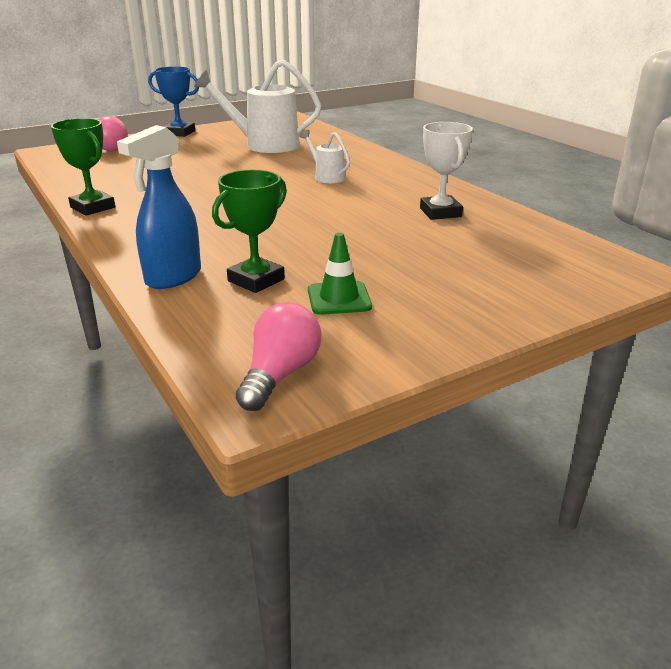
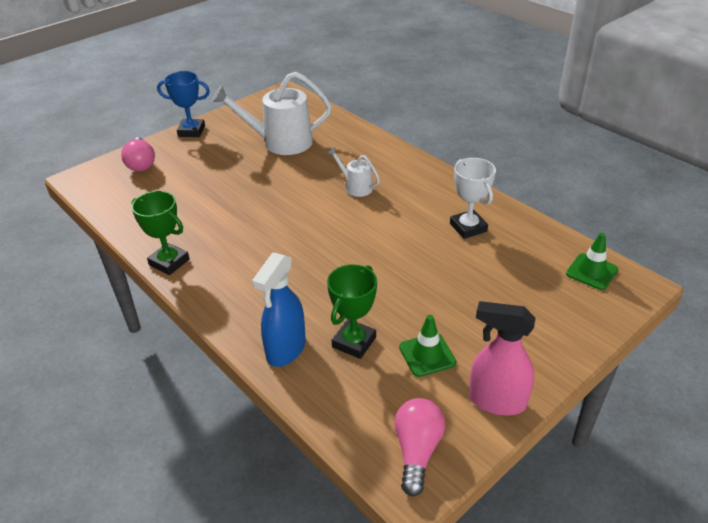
camera: 10 degrees left, 10 degrees up
(408, 345) = (496, 401): none -> pink spray bottle
(580, 256) = (591, 272): none -> green traffic cone

